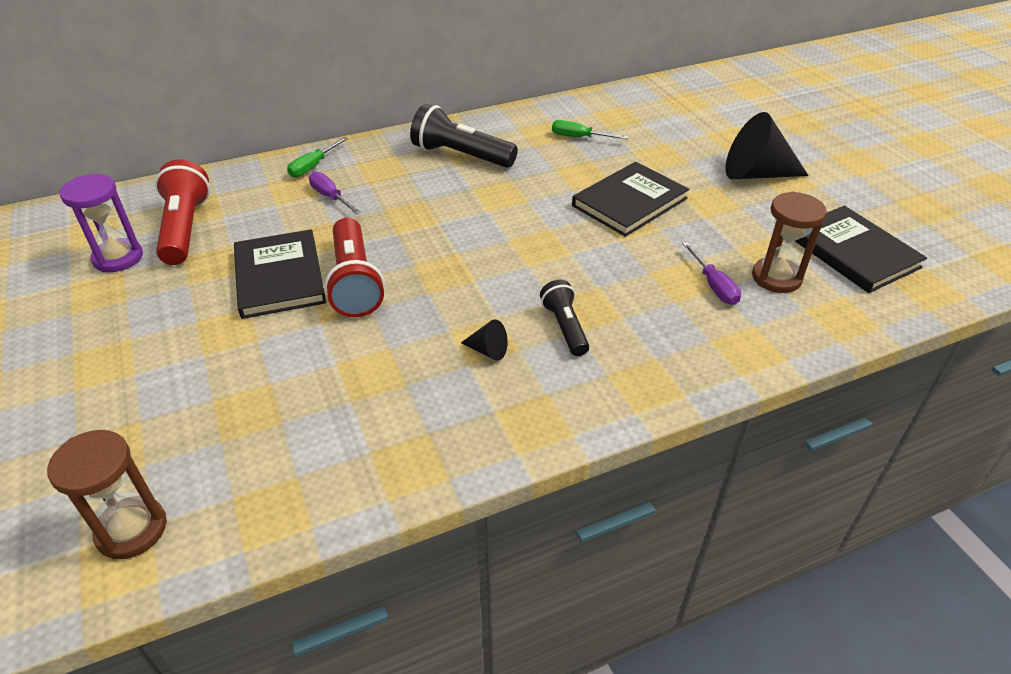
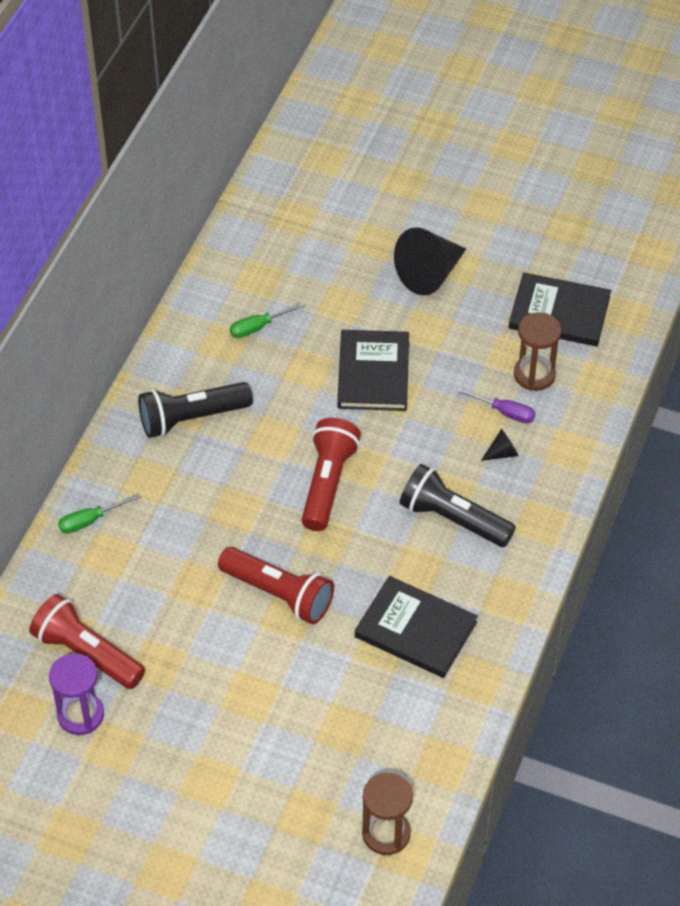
camera: 45 degrees left, 10 degrees up
(279, 277) = (222, 632): black book -> black book (415, 629)
(313, 166) = (90, 521): green screwdriver -> green screwdriver turned 75 degrees clockwise
(330, 197) = (151, 539): purple screwdriver -> none
(488, 350) = (428, 573): black cone -> black cone (502, 453)
(497, 241) = (327, 483): none -> red flashlight
(564, 327) = (452, 519): black flashlight -> black flashlight, size x1.67

